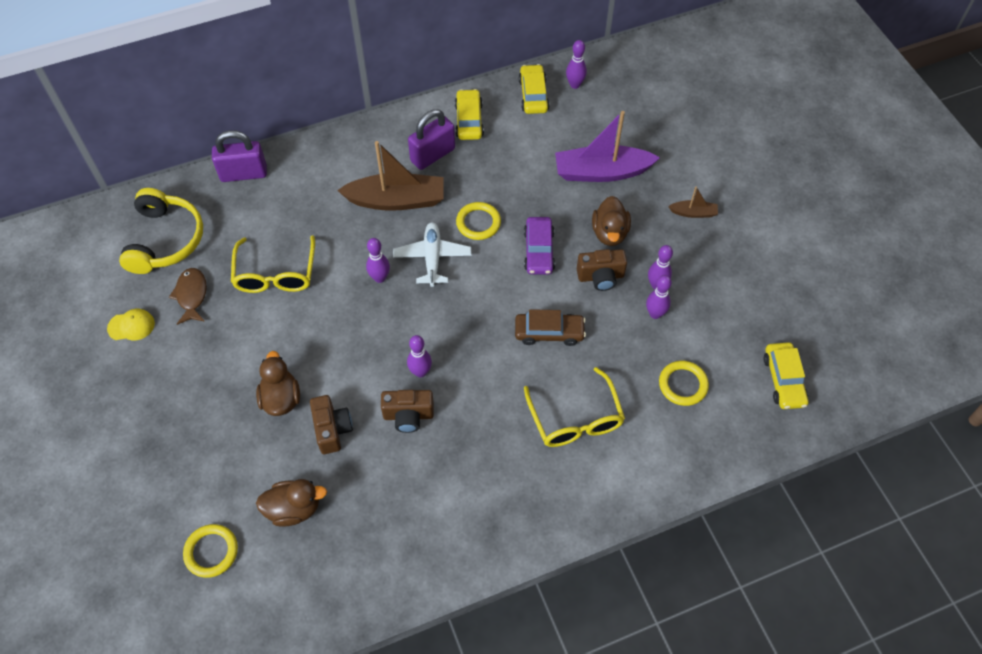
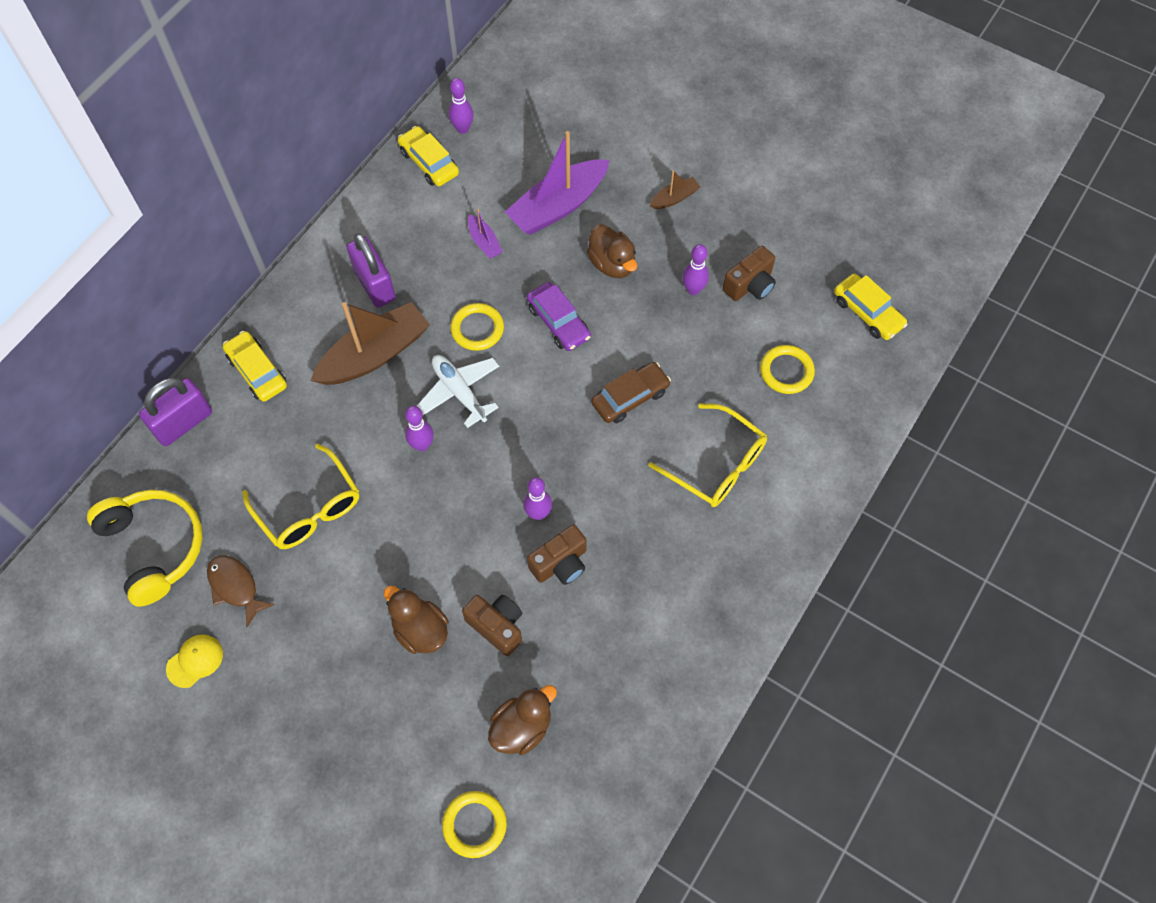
camera: 35 degrees left, 5 degrees up
(432, 155) = (374, 285): purple padlock -> purple padlock turned 45 degrees counterclockwise
(469, 120) = (383, 226): yellow car -> yellow car (257, 371)
(529, 168) = (484, 242): none -> purple boat
(600, 277) = (636, 313): brown camera -> brown camera (750, 285)
(655, 314) = (712, 319): purple bowling pin -> none

